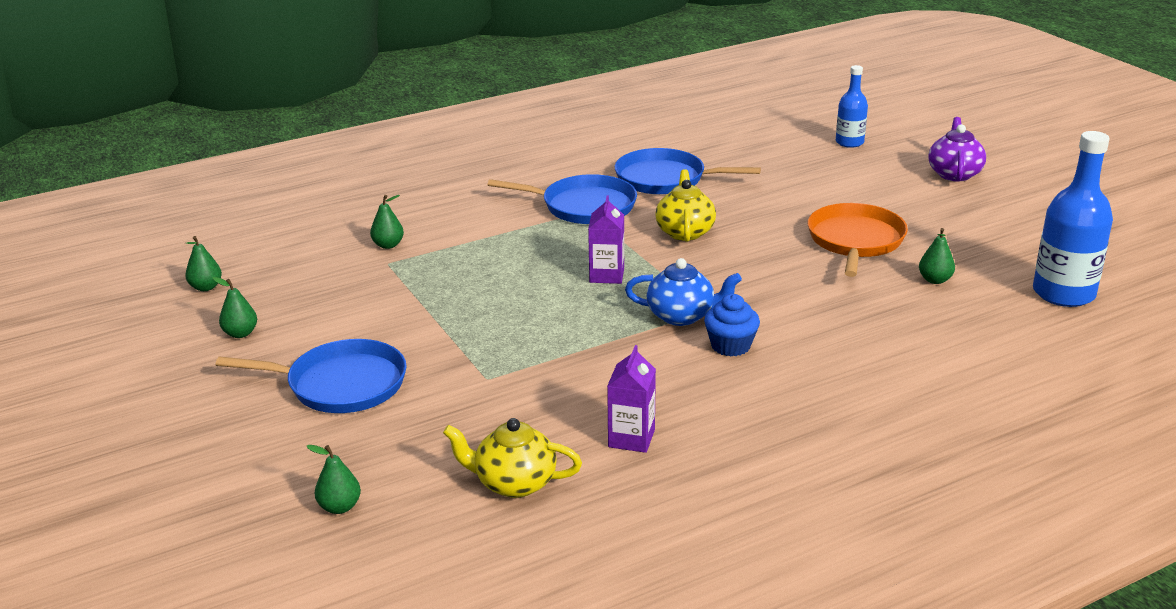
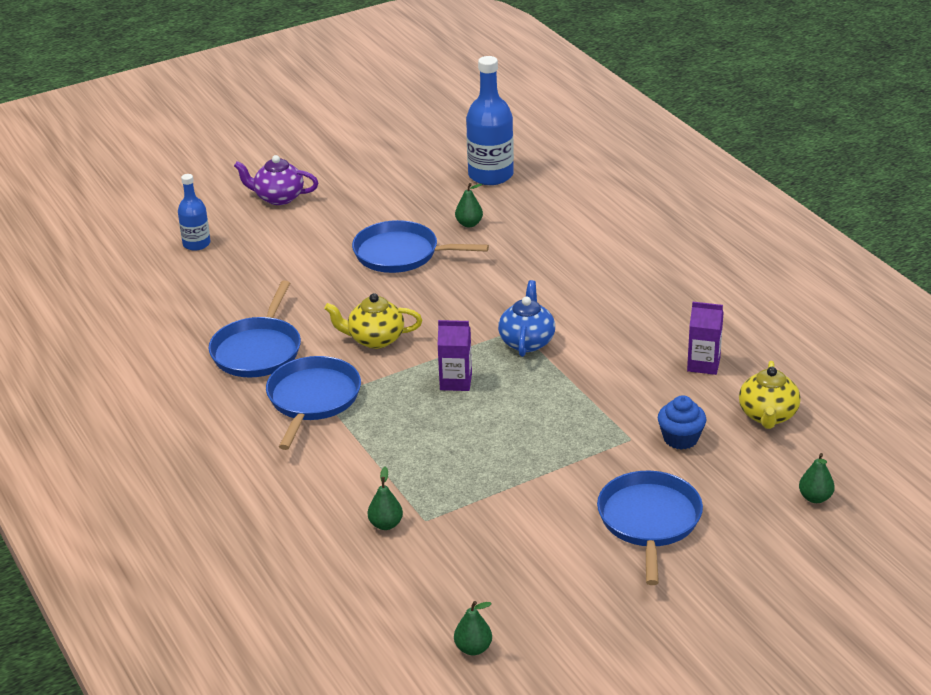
camera: 90 degrees left, 5 degrees up
(240, 333) = (567, 602): green pear -> none
(730, 346) = (572, 319): blue cupcake -> blue cupcake (680, 438)
(855, 241) = (401, 254): orange pan -> blue pan

